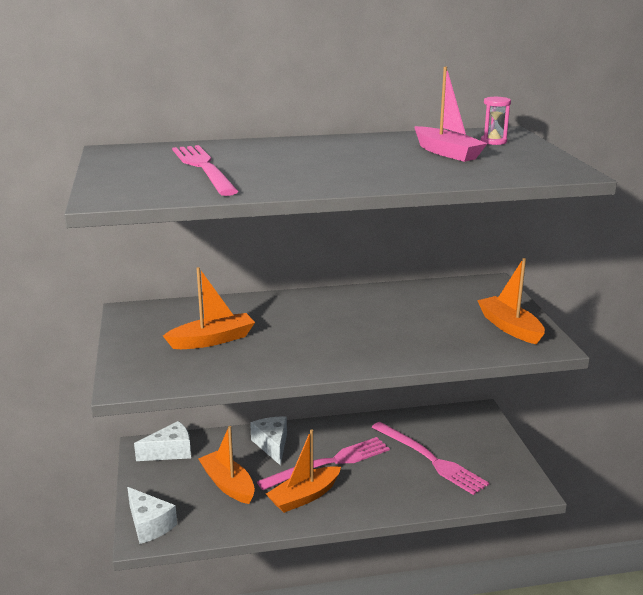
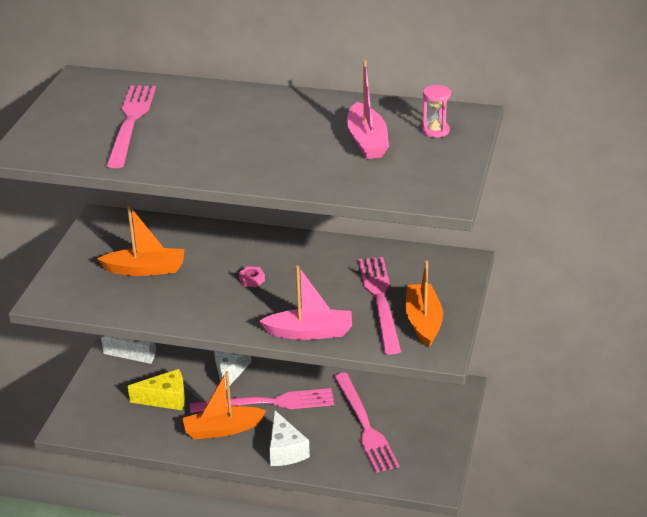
camera: 25 degrees right, 10 degrees up
(149, 525) = (79, 418): white cheese -> white cheese (285, 450)
(228, 484) = (165, 399): orange boat -> yellow cheese
(325, 328) = (252, 280): none -> pink nut
(421, 355) = (310, 332): none -> pink boat
(456, 320) = (380, 300): none -> pink fork

